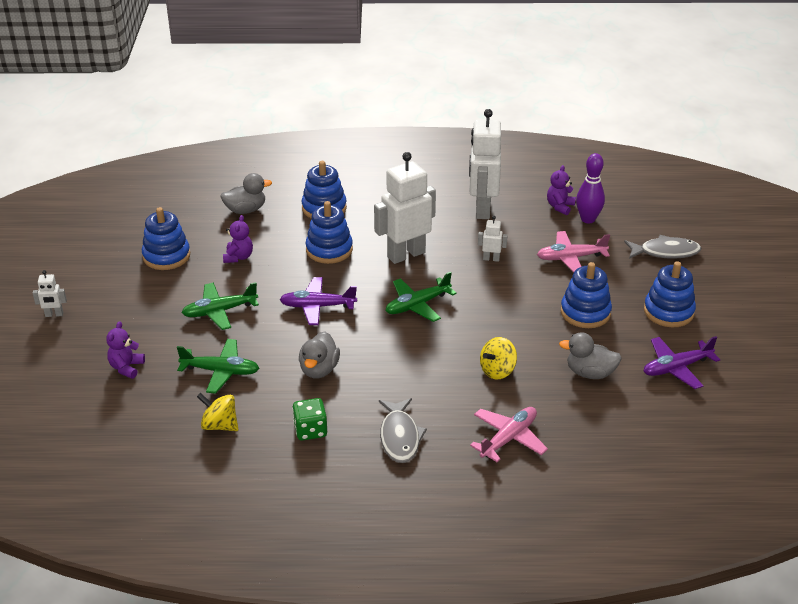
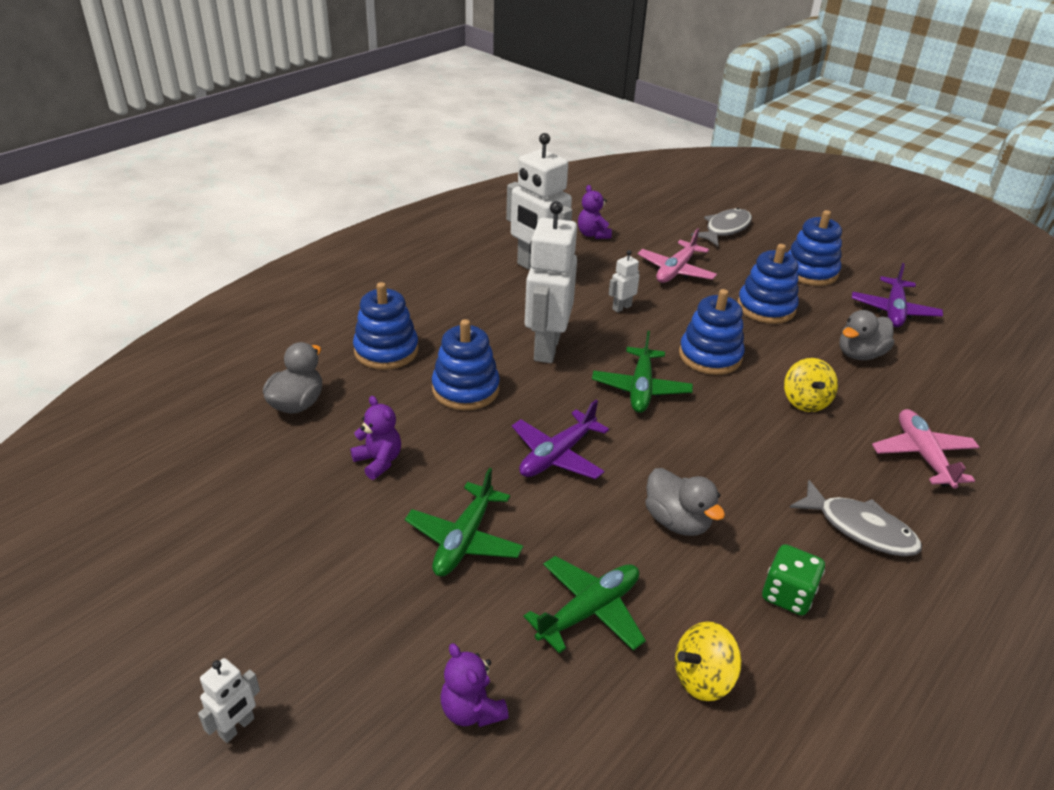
camera: 50 degrees left, 0 degrees up
(166, 256) = (282, 521): blue stacking toy -> blue stacking toy (710, 356)
(588, 219) = (630, 233): purple bowling pin -> none

